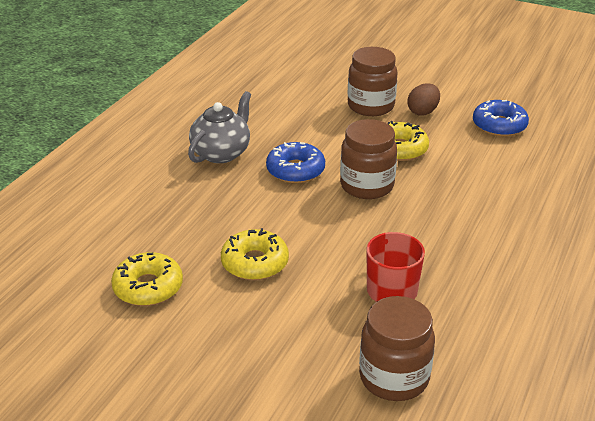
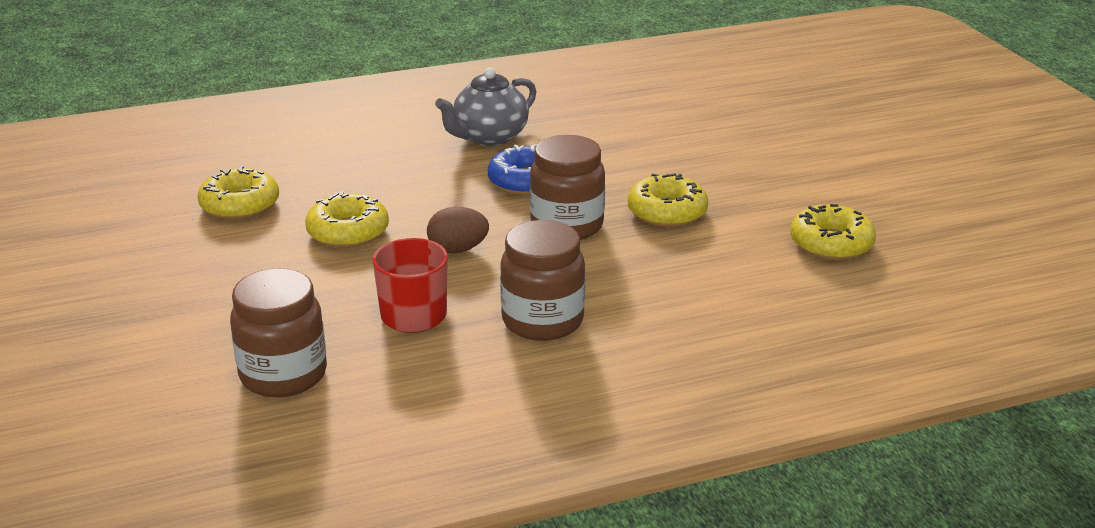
camera: 45 degrees right, 5 degrees down
(221, 153) = (489, 137): grey teapot -> grey teapot turned 150 degrees clockwise
(371, 106) = (717, 162): brown jar -> brown jar (542, 321)
(423, 112) = (765, 192): brown egg -> brown egg (457, 250)
(499, 125) = (831, 244): blue donut -> yellow donut

